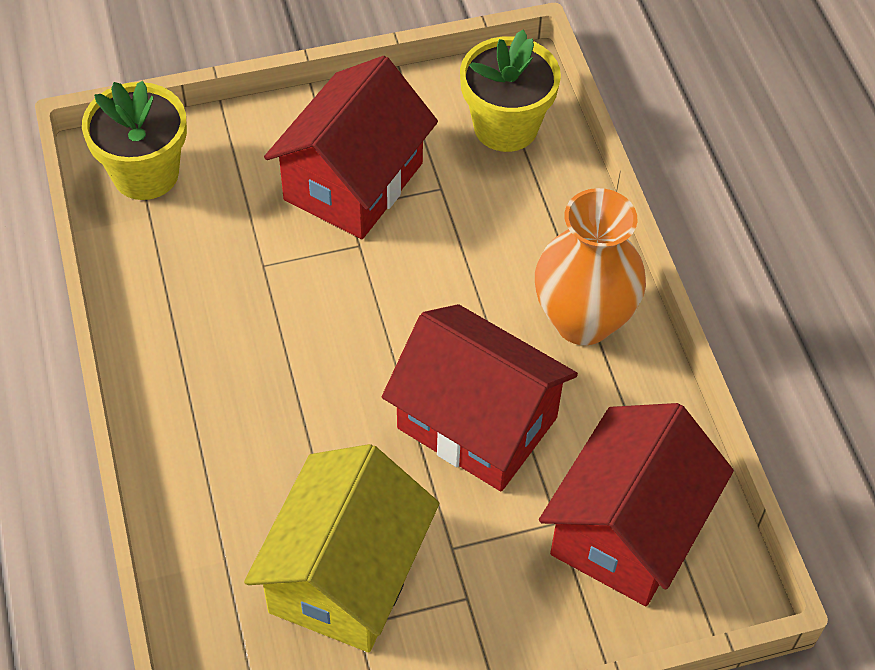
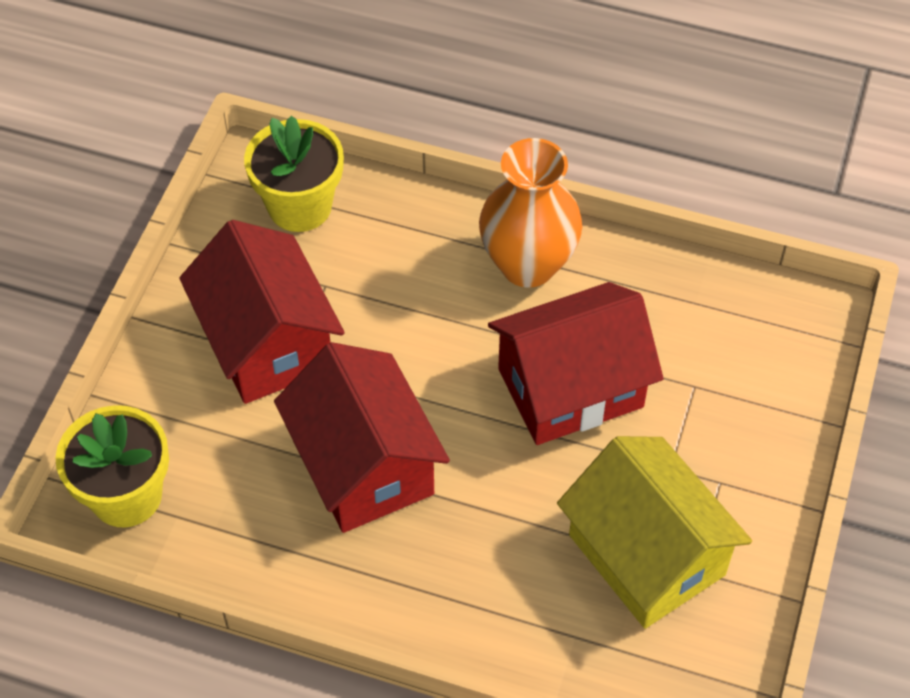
camera: 55 degrees left, 0 degrees up
(628, 529) = (731, 344): red house -> red house (364, 465)

